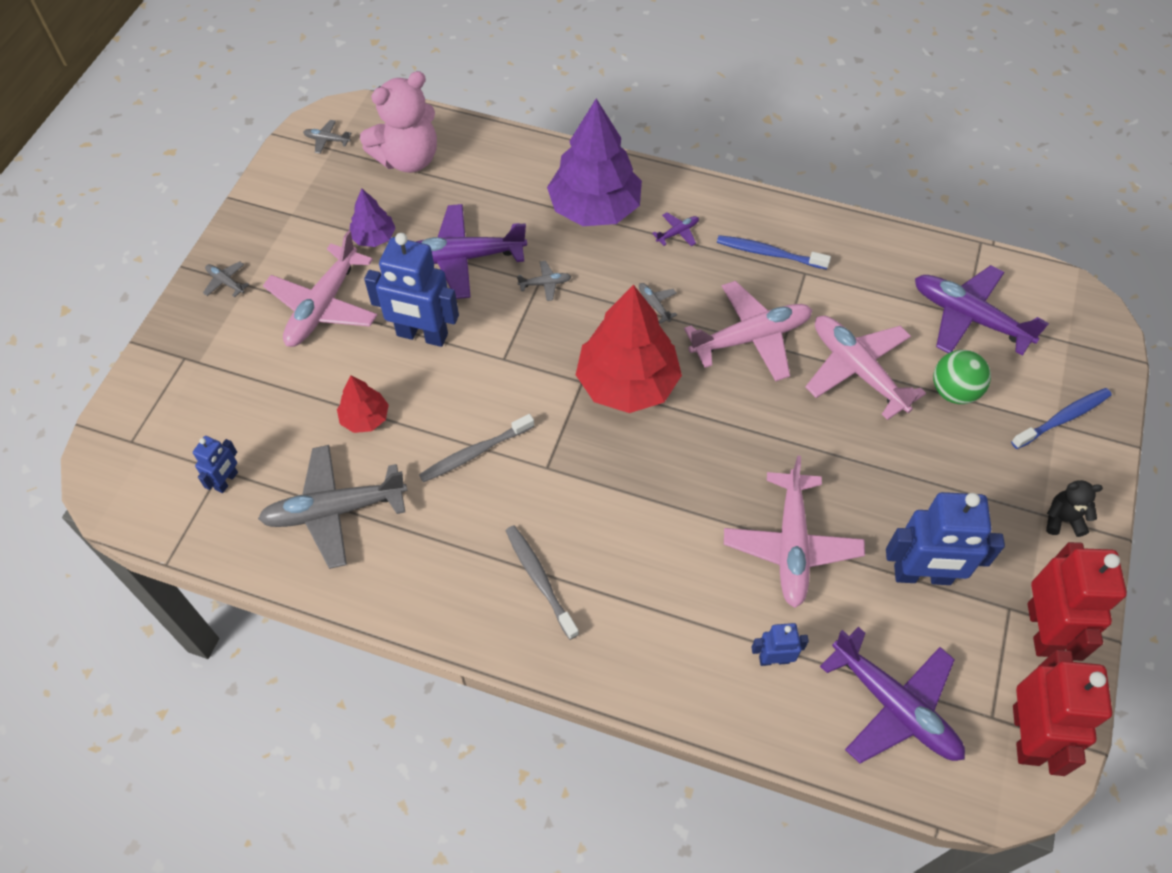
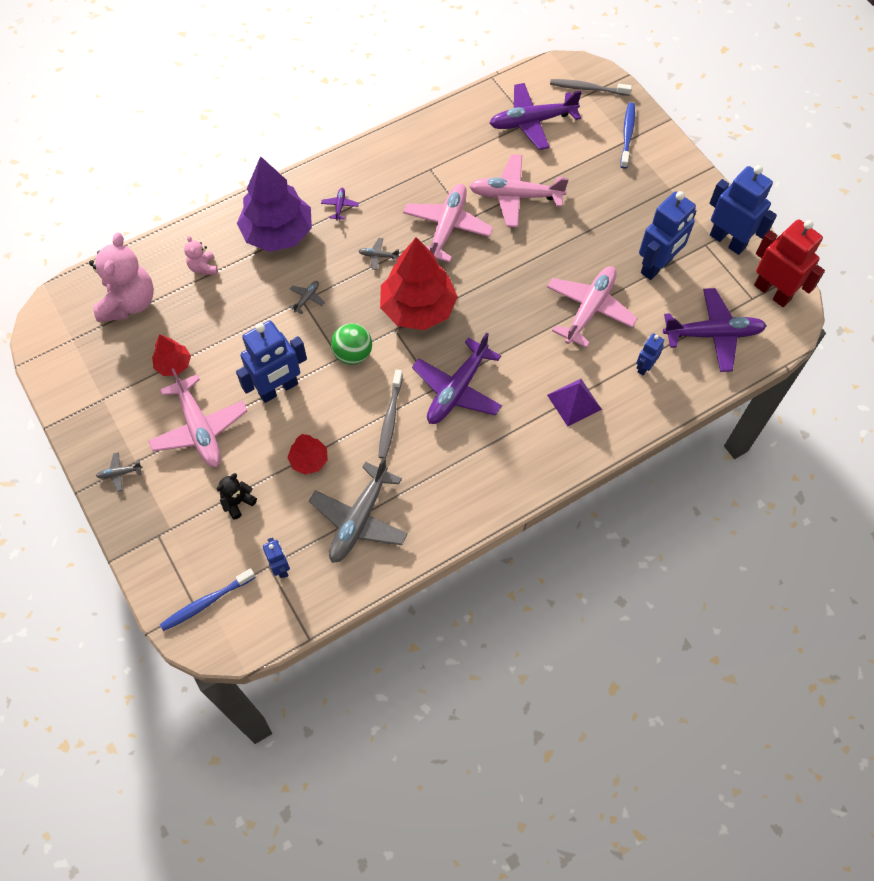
camera: 50 degrees left, 5 degrees up
(327, 140) = (60, 337): grey plane -> none
(374, 237) = (173, 364): purple tree -> red tree
(462, 258) = (241, 328): purple plane -> purple plane (457, 390)
(499, 182) = (203, 267): none -> pink teddy bear
(539, 579) = (502, 442): grey toothbrush -> grey toothbrush (587, 88)
(656, 616) = (574, 402): none -> purple pyramid
(769, 253) = (400, 175): blue toothbrush -> blue toothbrush (206, 602)
(791, 546) = (589, 309): pink plane -> pink plane turned 105 degrees counterclockwise
(953, 391) = (569, 166): green ball -> green ball (353, 354)
(1042, 629) = (727, 241): red robot -> blue robot
(1062, 519) = (680, 183): black teddy bear -> black teddy bear (238, 502)

